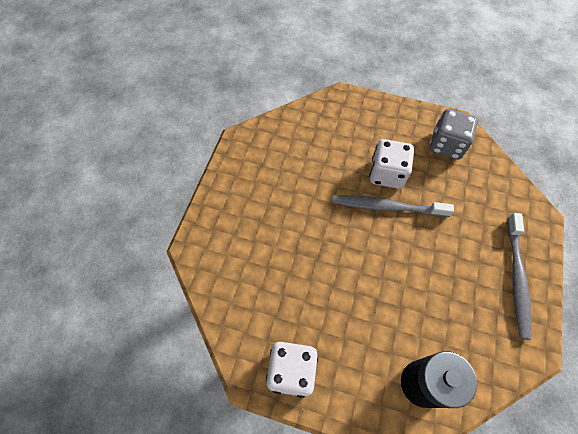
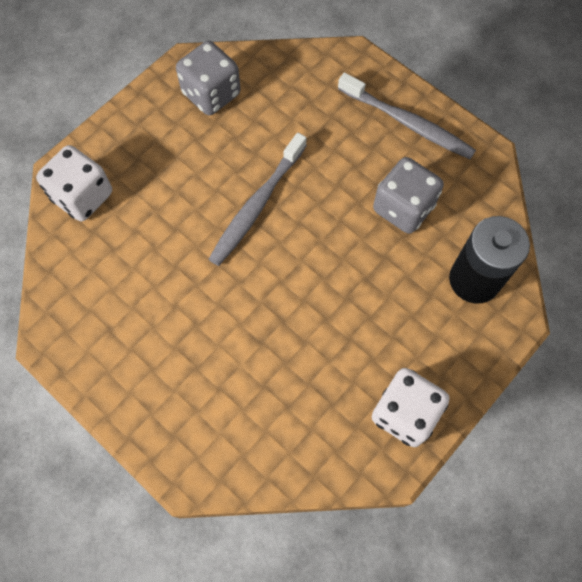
camera: 65 degrees left, 5 degrees up
(387, 174) = (212, 181): white dice -> white dice (82, 196)
(446, 304) = (403, 208): none -> grey dice

